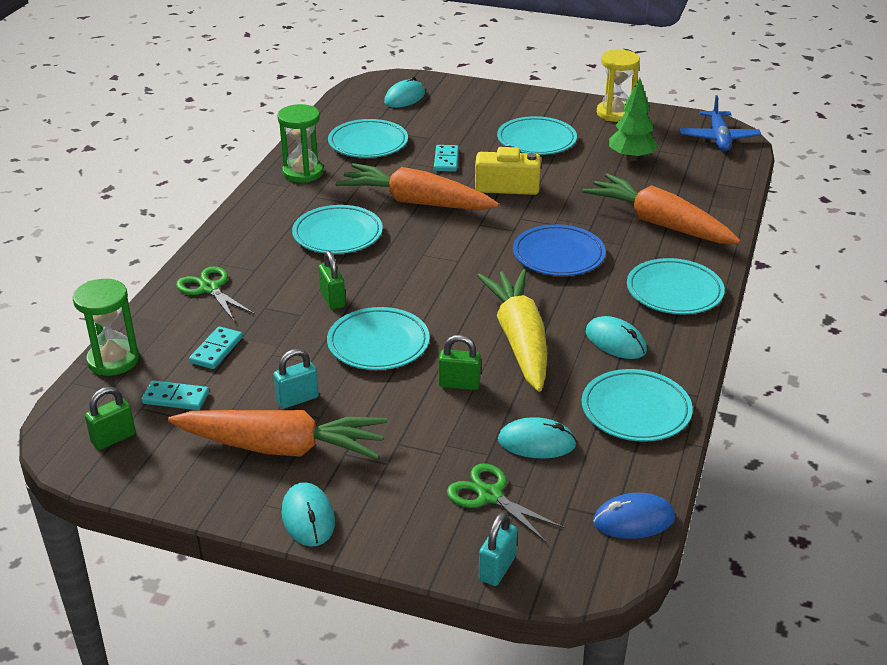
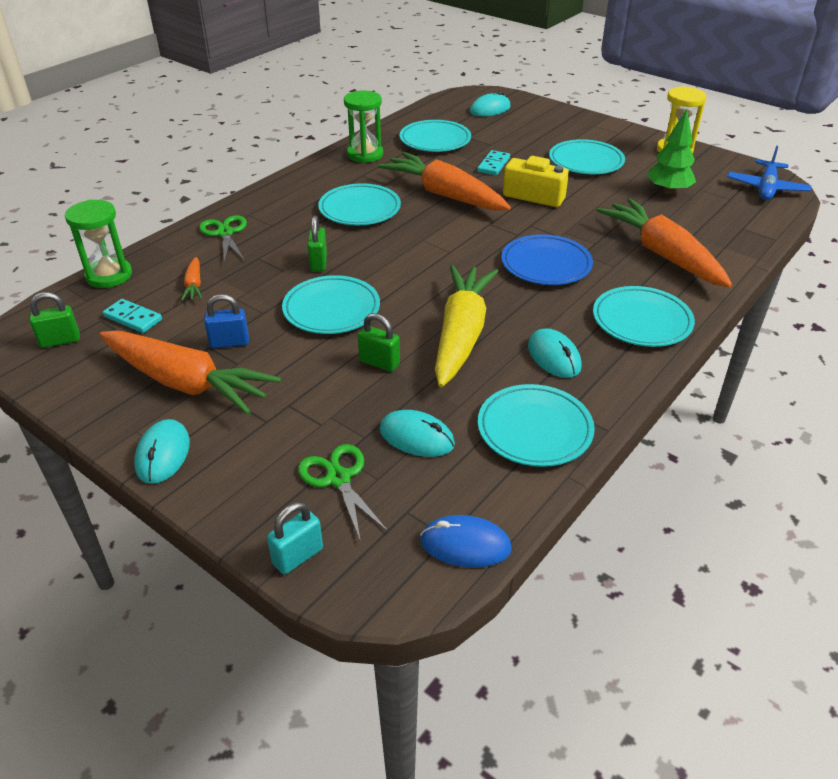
camera: 20 degrees right, 5 degrees up
(216, 350) = (194, 285): turquoise domino -> orange carrot
(297, 399) = (229, 342): turquoise padlock -> blue padlock

